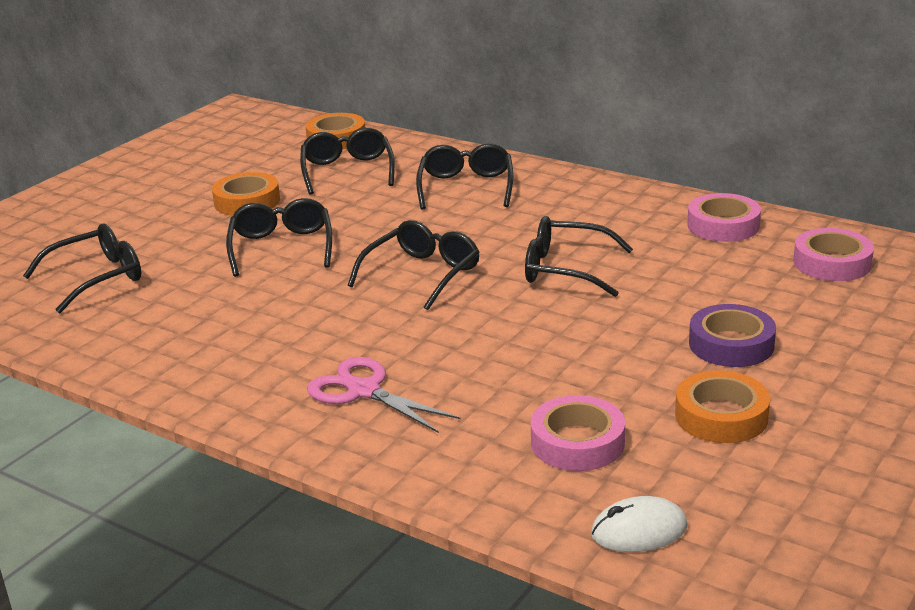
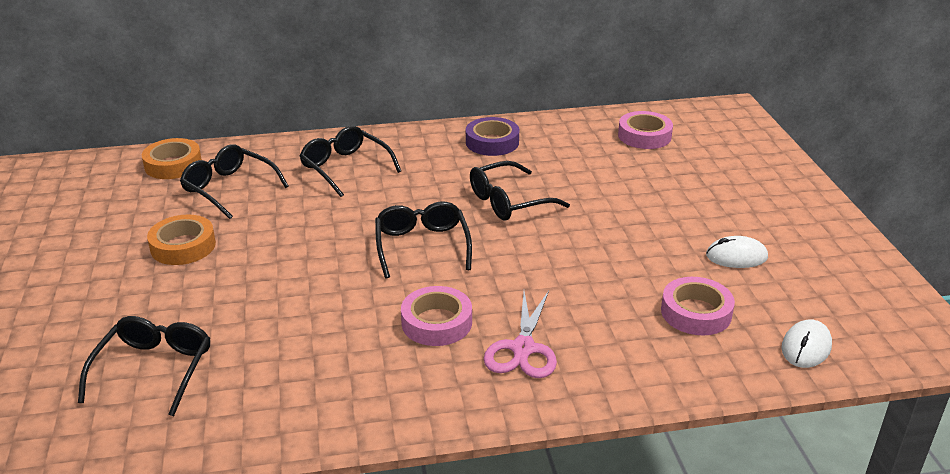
camera: 45 degrees left, 5 degrees up
(281, 247) = (279, 271): black glasses -> none
(364, 391) = (523, 348): pink scissors -> pink scissors turned 75 degrees counterclockwise
(721, 416) = (736, 256): orange tape -> white mouse
(723, 225) = (552, 134): pink tape -> pink tape (436, 322)
(731, 344) = (674, 210): purple tape -> purple tape (492, 142)

